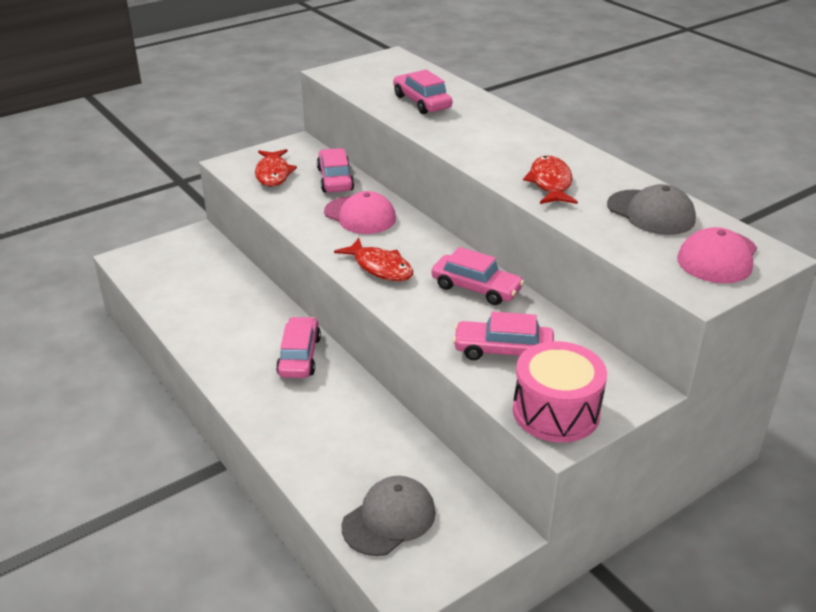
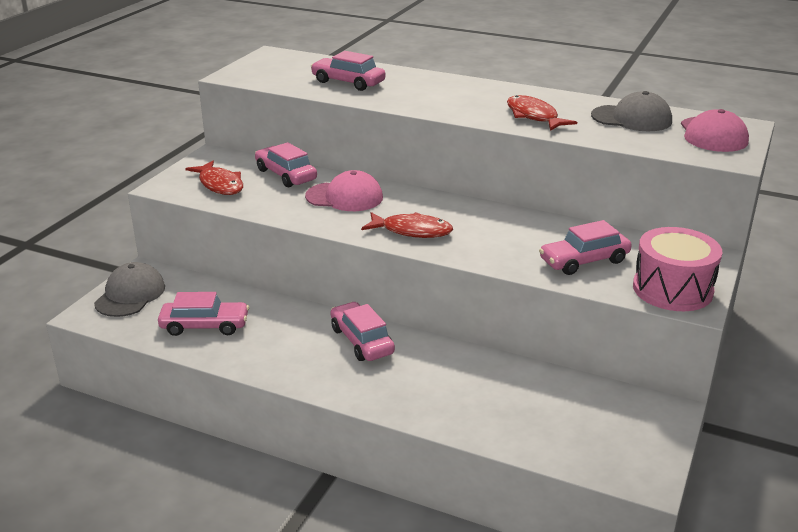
camera: 30 degrees left, 5 degrees down
(389, 519) = (577, 435): grey cap -> grey cap (130, 295)
(476, 288) = (509, 224): pink car -> pink car (205, 326)

